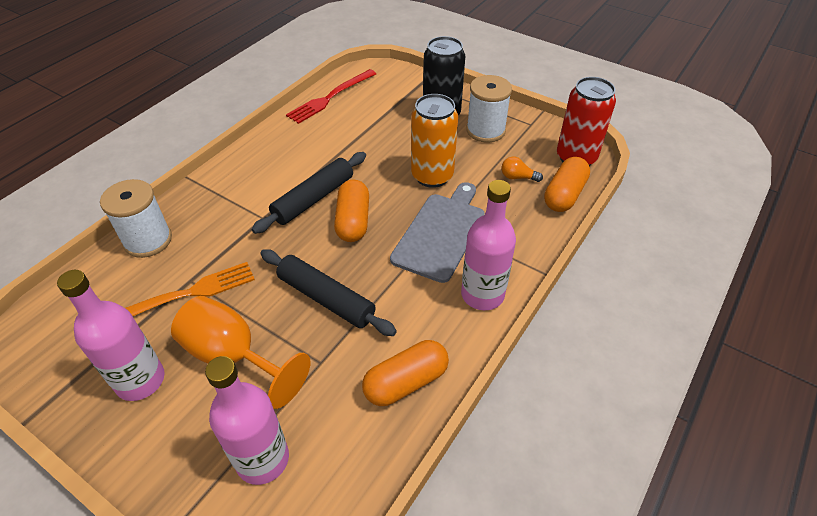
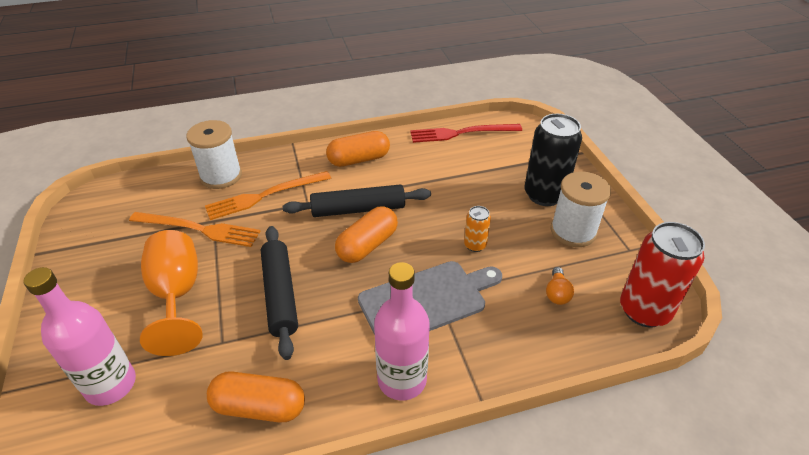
camera: 40 degrees right, 5 degrees down
(140, 380) = (113, 271): pink bottle -> none
(215, 233) = (265, 196): none -> orange fork
(432, 176) = (475, 245): orange can -> orange can, size x0.49
(517, 177) = (557, 293): orange light bulb -> orange light bulb turned 135 degrees counterclockwise
(564, 195) = (588, 340): orange capsule -> orange capsule (359, 159)

